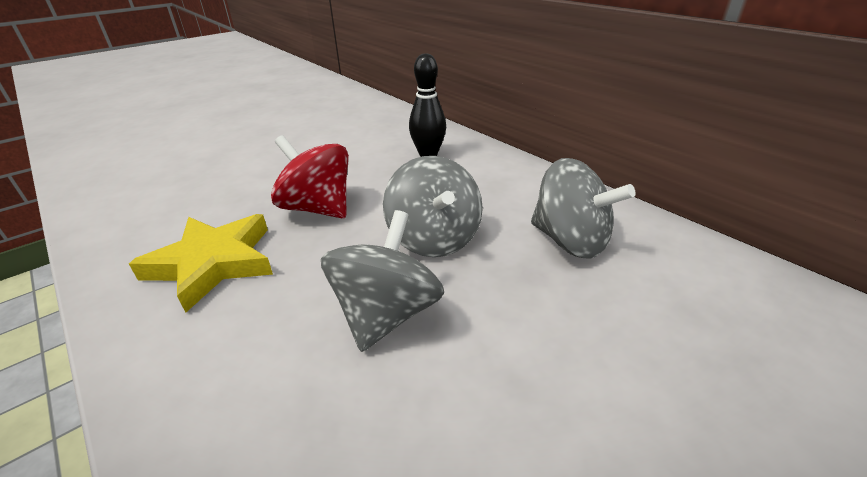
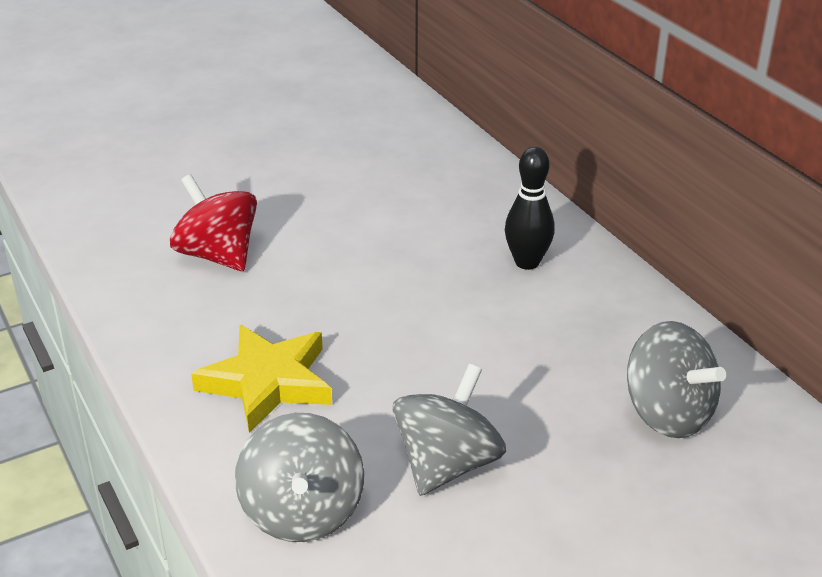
camera: 10 degrees right, 0 degrees up
(318, 208) = (379, 327): red spinning top -> red spinning top (218, 255)
(434, 239) = (511, 388): grey spinning top -> grey spinning top (302, 512)

